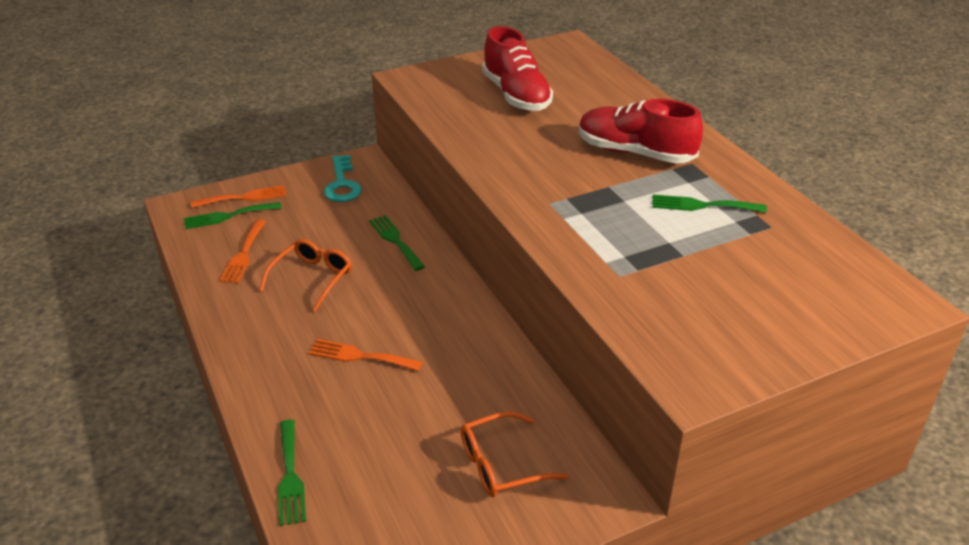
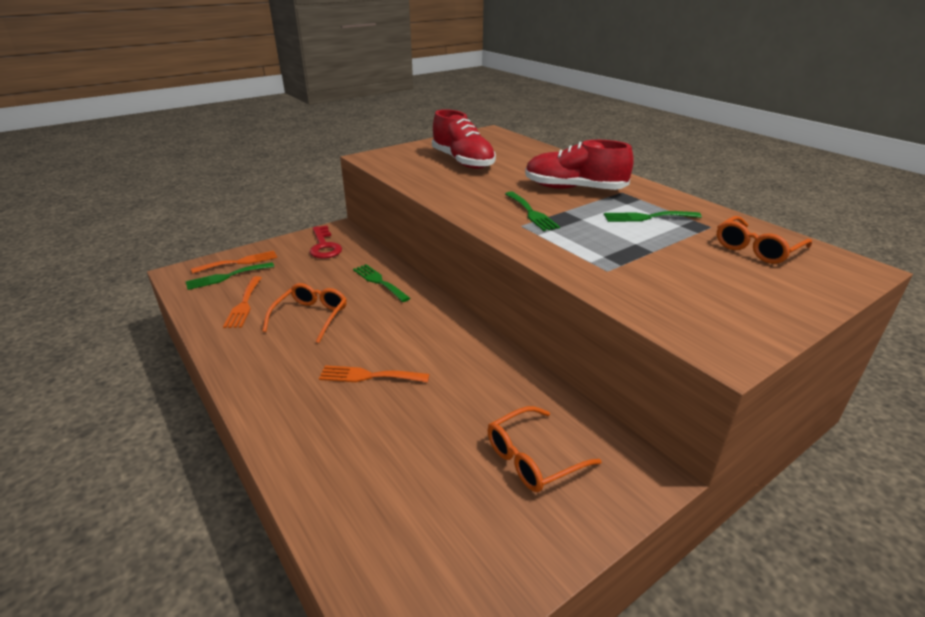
camera: 10 degrees left, 5 degrees down
(290, 476) = (320, 501): green fork -> green fork (531, 213)
(342, 184) = (324, 246): turquoise key -> red key
(806, 264) = (757, 249): none -> orange glasses

